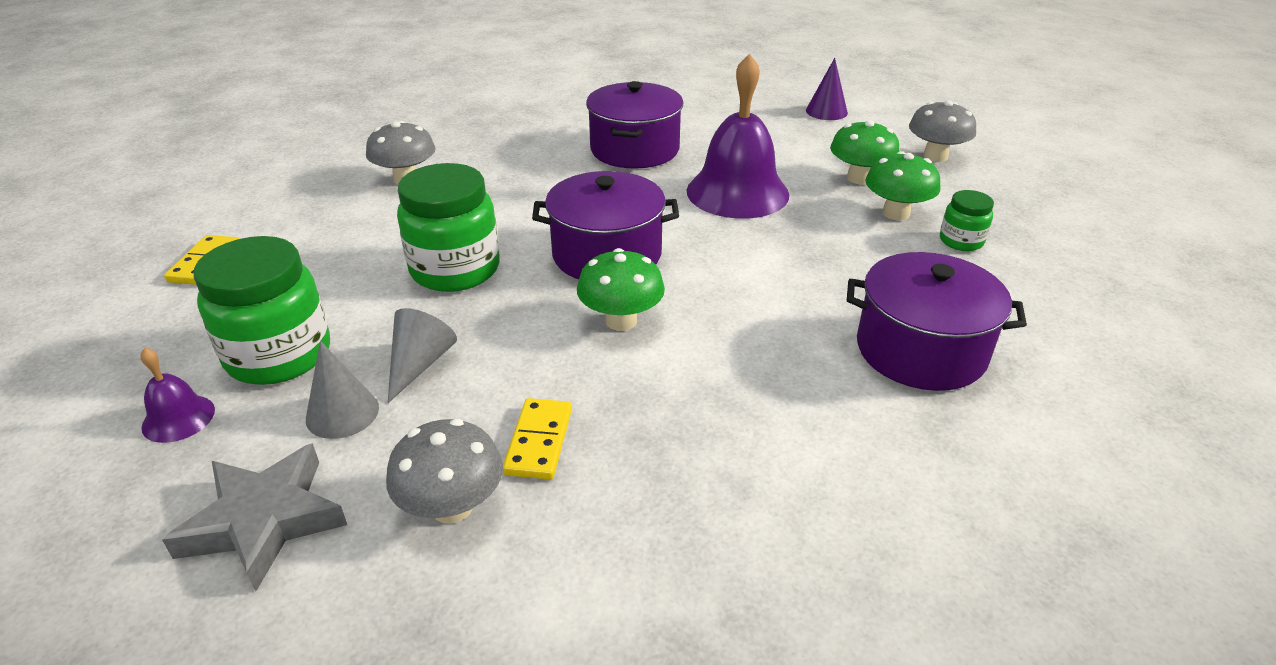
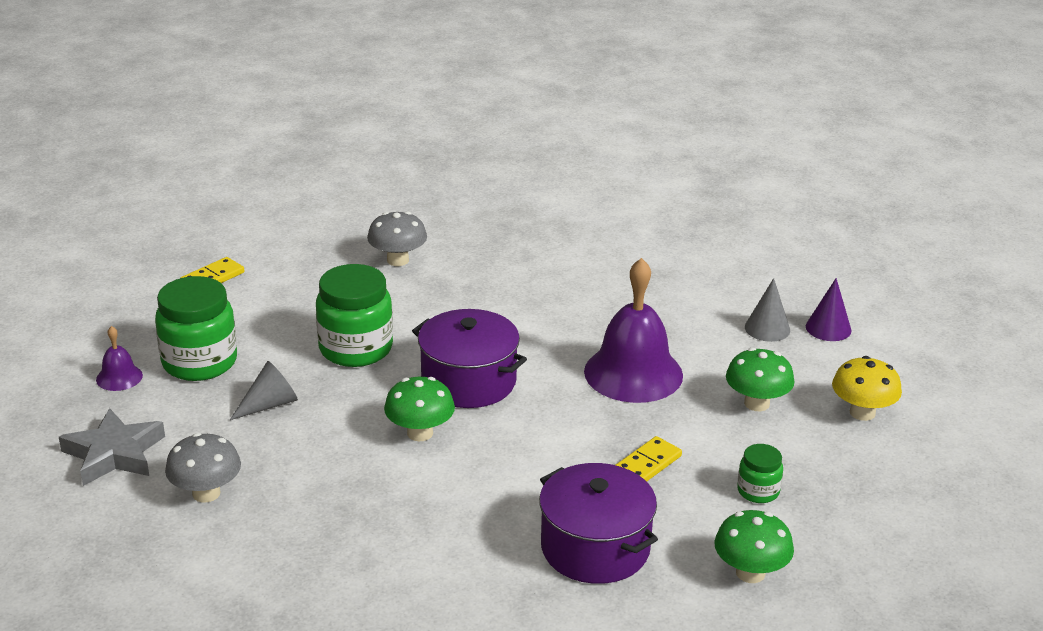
camera: 35 degrees right, 5 degrees down
(342, 413) = (201, 414): grey cone -> grey cone (767, 328)
(539, 441) = (286, 482): yellow domino -> yellow domino (647, 464)
(634, 149) = (600, 300): purple pot -> none
(896, 213) = (740, 446): green mushroom -> green mushroom (750, 573)
(935, 156) = (862, 413): grey mushroom -> yellow mushroom

